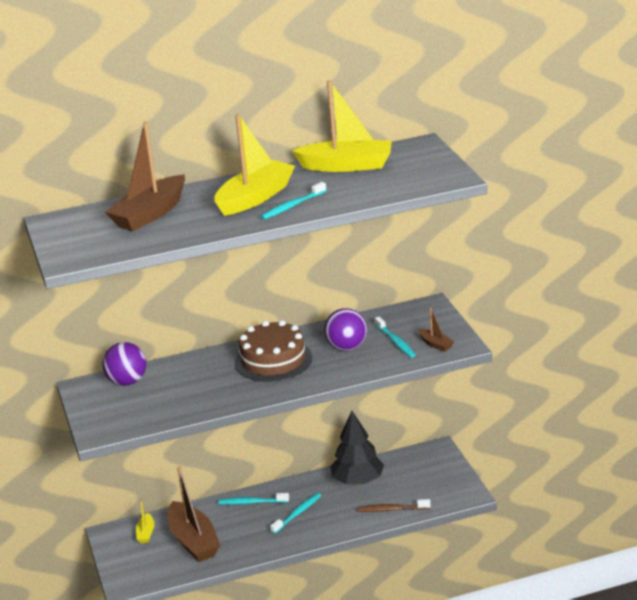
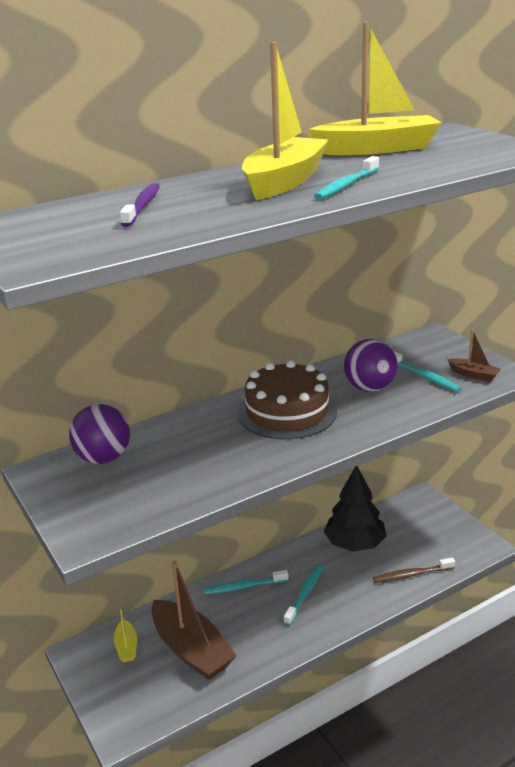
camera: 15 degrees left, 0 degrees up
(150, 214) = (142, 206): brown boat -> purple toothbrush

